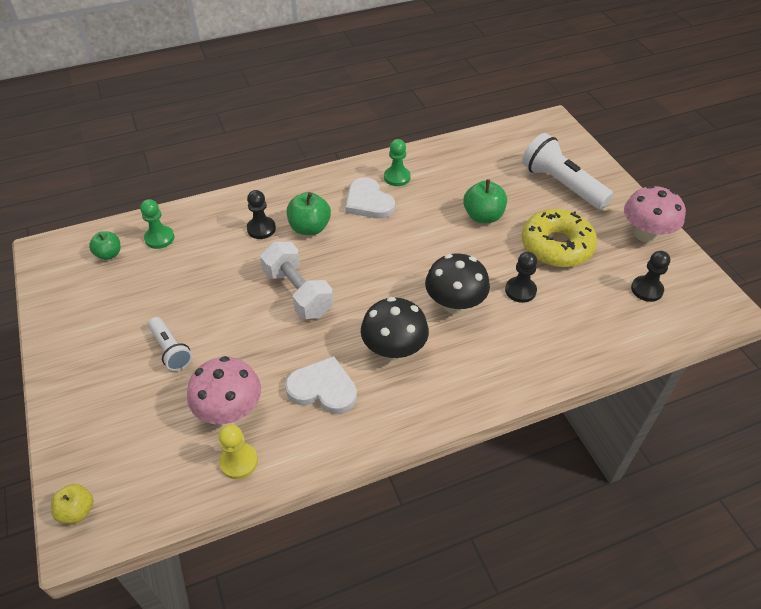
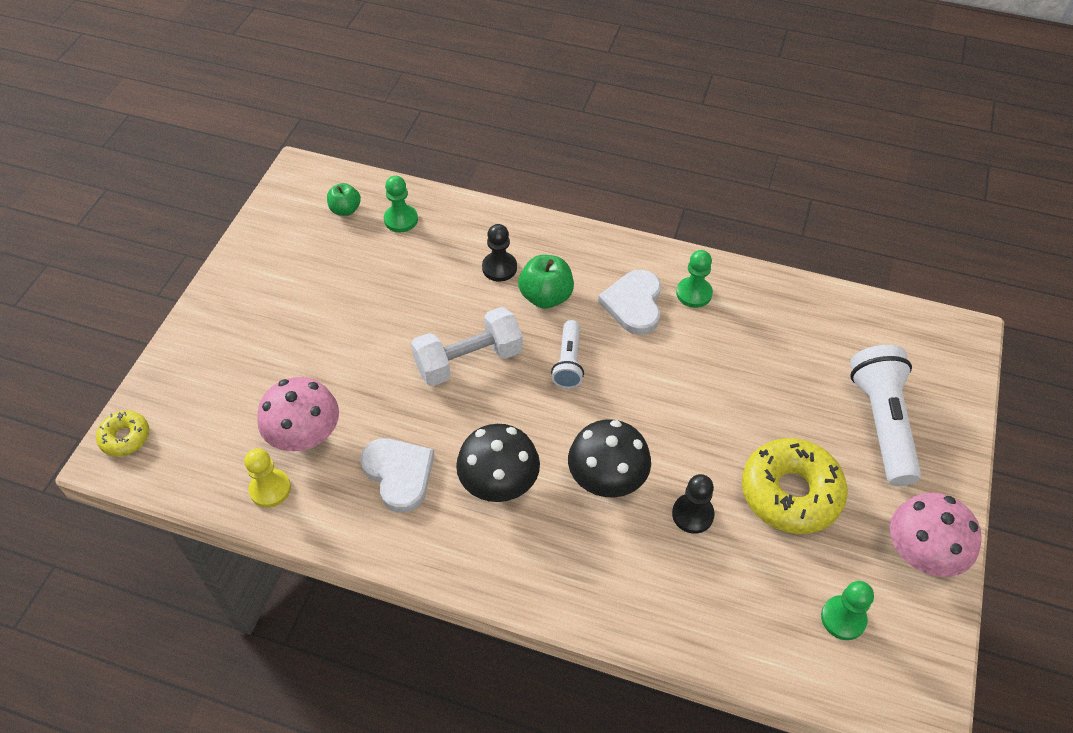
camera: 40 degrees right, 5 degrees up
(77, 511) = (125, 437): yellow apple -> yellow donut
(171, 350) = (311, 342): white flashlight -> white flashlight (569, 362)
(298, 293) = (469, 360): white dumbbell -> white dumbbell turned 60 degrees clockwise
(483, 216) = (743, 401): green apple -> none
(646, 289) = (843, 618): black pawn -> green pawn

